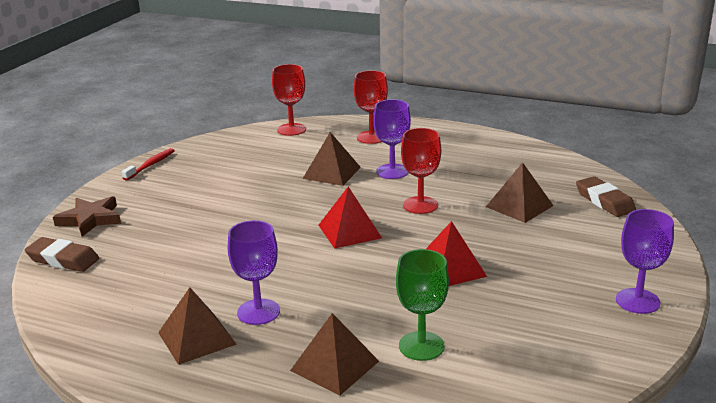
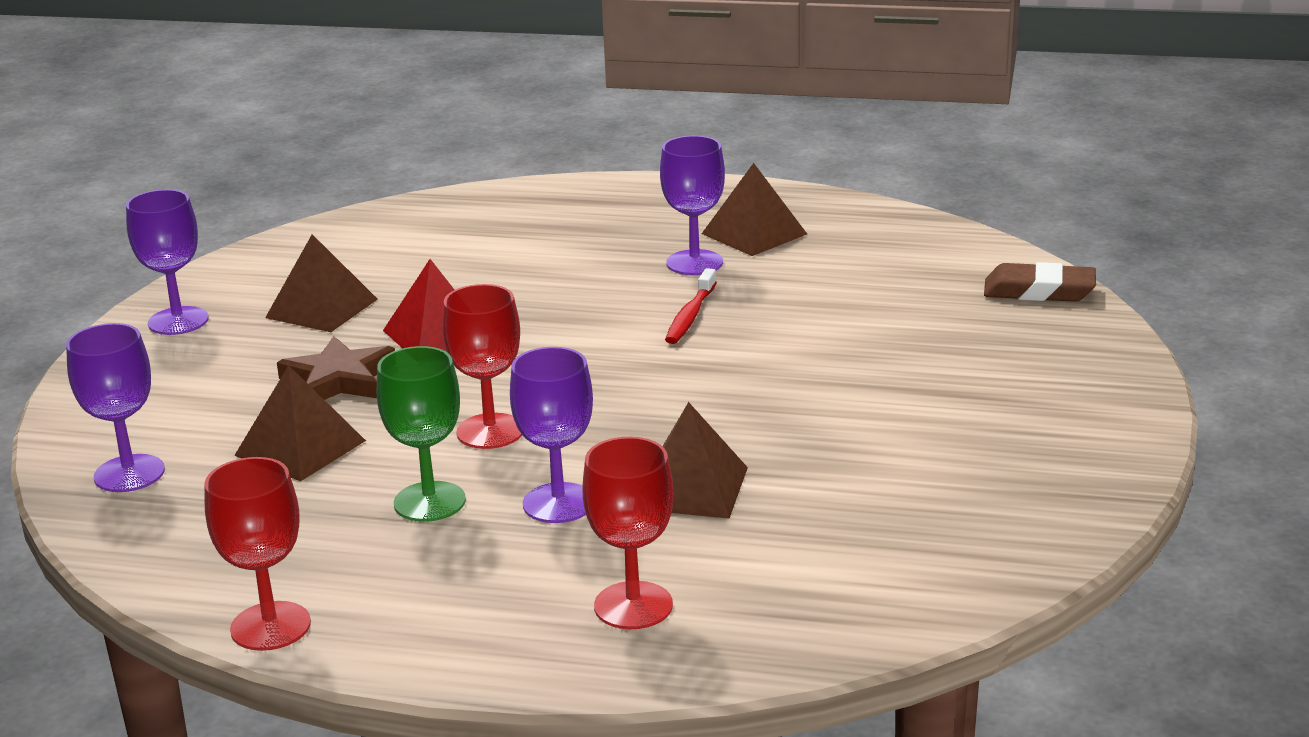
camera: 170 degrees right, 0 degrees up
(90, 219) = (1079, 349): brown star -> brown star (339, 380)
(151, 165) = (1107, 469): red toothbrush -> red toothbrush (690, 316)
(291, 129) = (860, 615): red goblet -> red goblet (270, 626)
(334, 365) = (575, 228): brown pyramid -> brown pyramid (322, 308)
(349, 231) = (609, 373): red pyramid -> none
(421, 346) = (475, 252): green goblet -> green goblet (429, 502)
(604, 201) = (129, 474): brown eraser -> purple goblet

